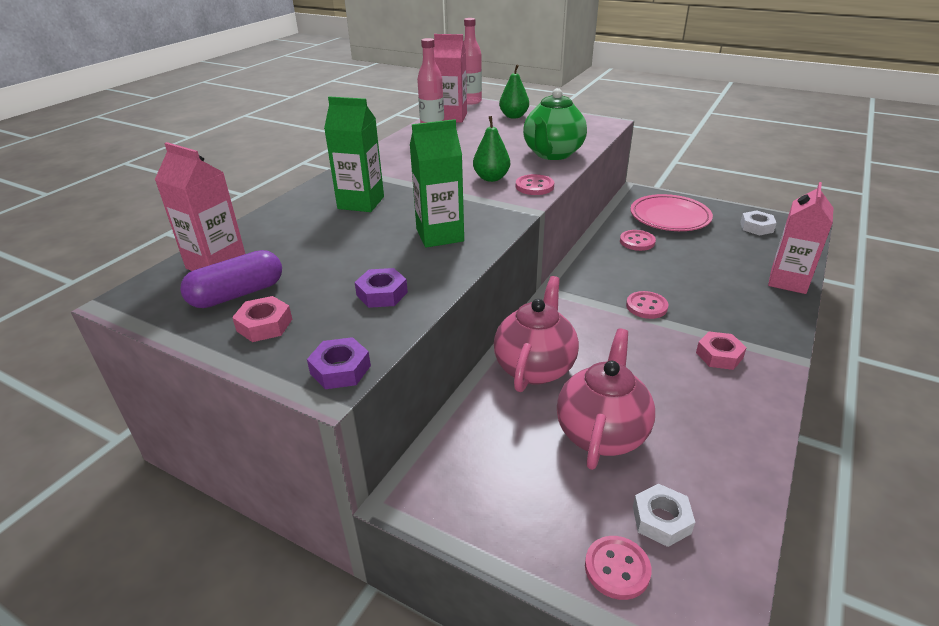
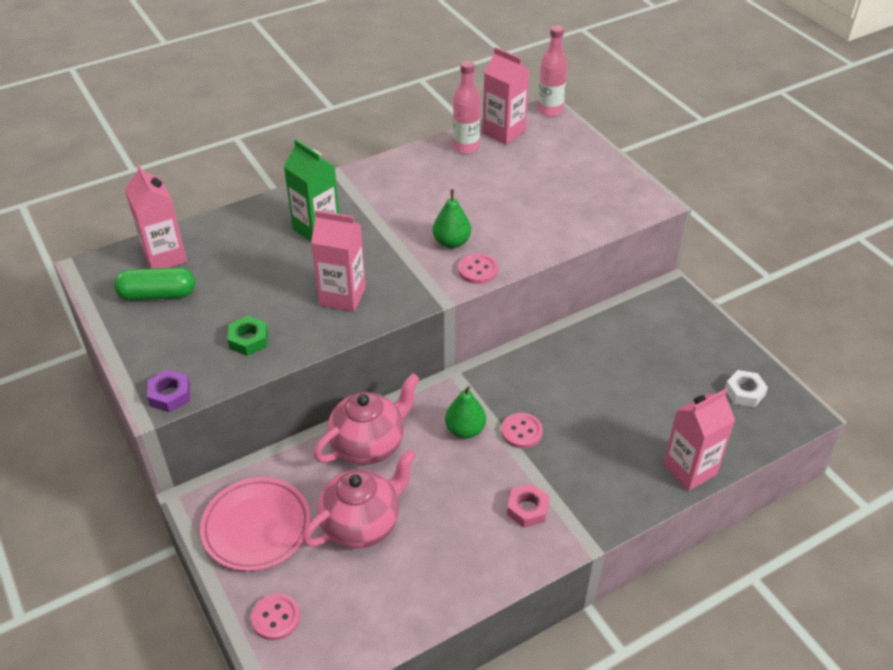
camera: 30 degrees right, 10 degrees up
(237, 294) = (158, 295): purple capsule -> green capsule
(264, 325) = (154, 333): pink nut -> none
(382, 294) = (248, 340): purple nut -> green nut
(440, 235) = (342, 296): green carton -> pink carton
(514, 116) = (568, 154): green pear -> green pear (465, 430)
(552, 154) = (543, 231): green teapot -> none
(637, 242) = (596, 355): pink button -> none
(661, 520) = (335, 605): white nut -> none
(669, 217) = (666, 339): pink plate -> pink plate (256, 527)

